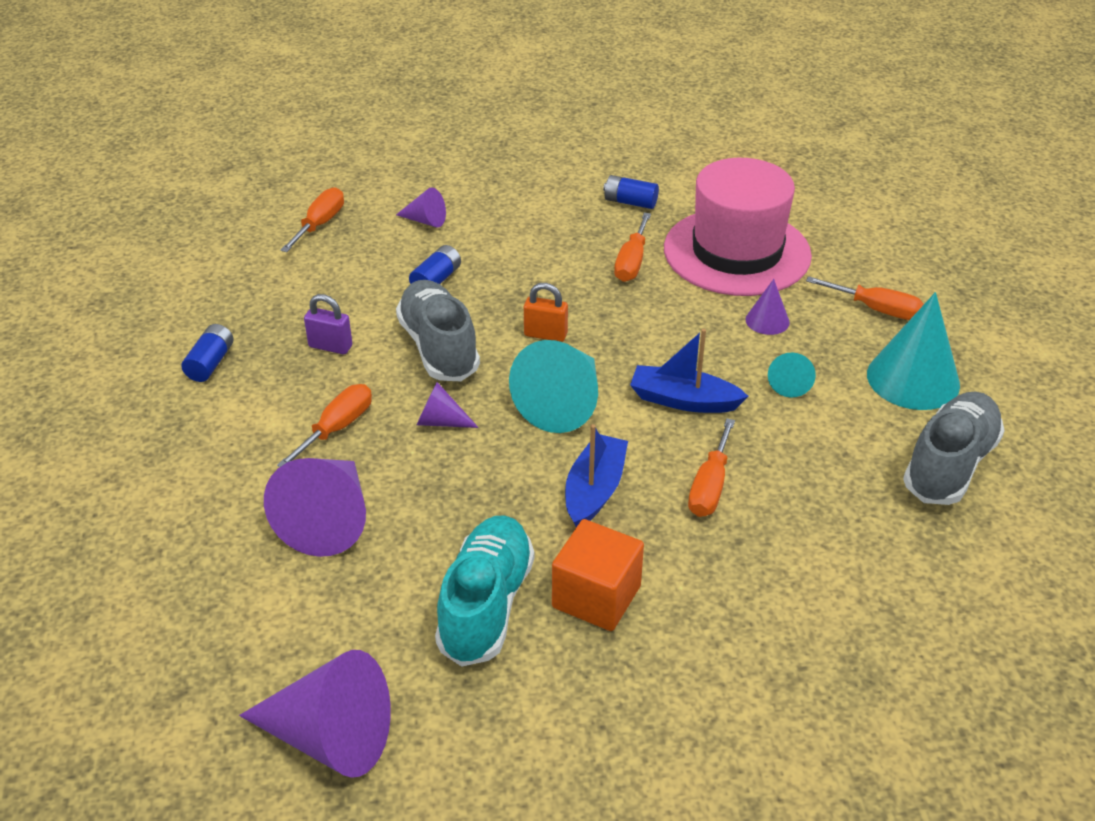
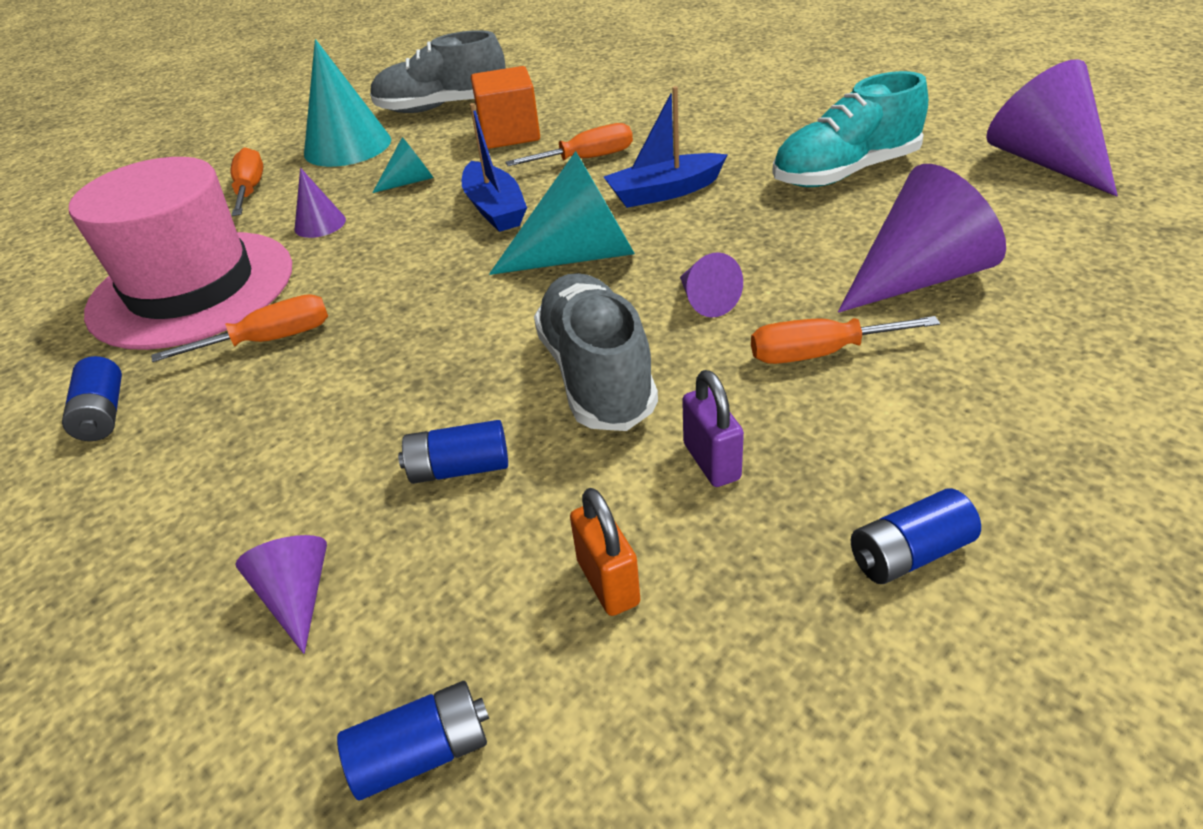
camera: 125 degrees left, 0 degrees up
(320, 224) = (422, 753): orange screwdriver -> blue battery
(439, 347) = (596, 375): grey shoe -> grey shoe turned 135 degrees clockwise
(545, 335) = (482, 320): orange padlock -> orange padlock (608, 582)
(596, 597) = (761, 146): orange cube -> orange cube (510, 134)

